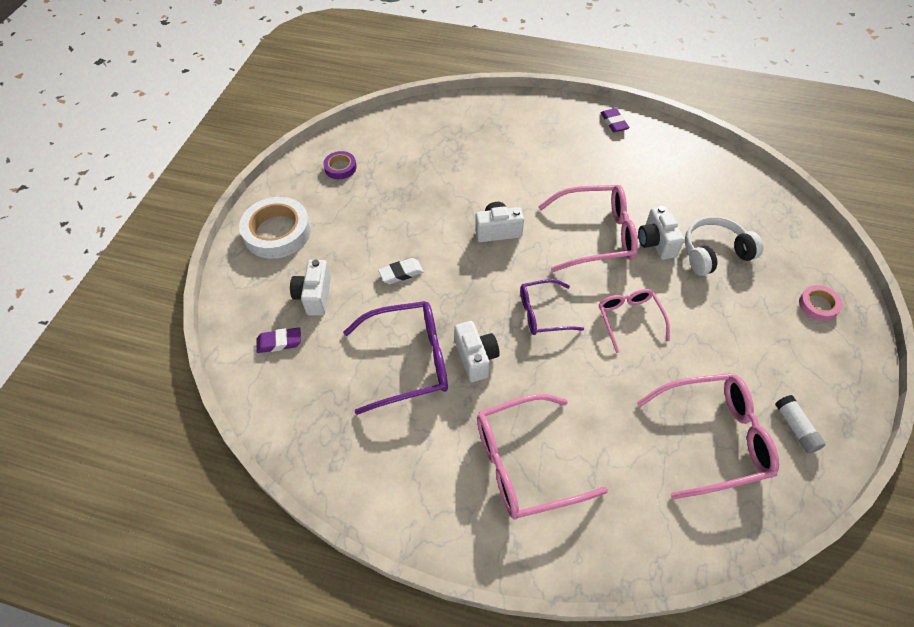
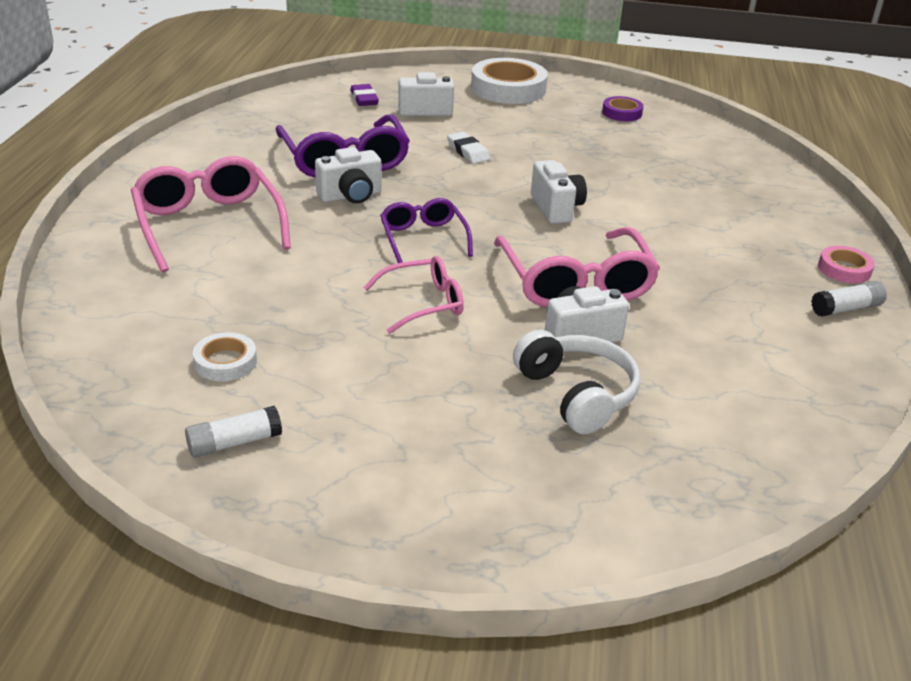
camera: 80 degrees right, 20 degrees down
(614, 123) = (846, 308): purple eraser -> white glue stick
(714, 438) = (225, 362): pink glasses -> white tape
(818, 305) = (486, 507): pink tape -> pink tape (844, 269)

